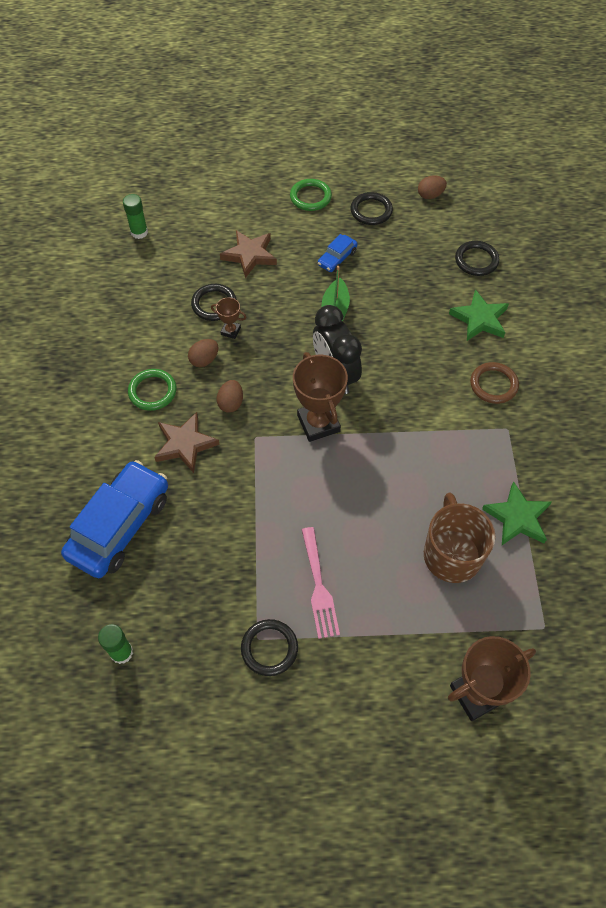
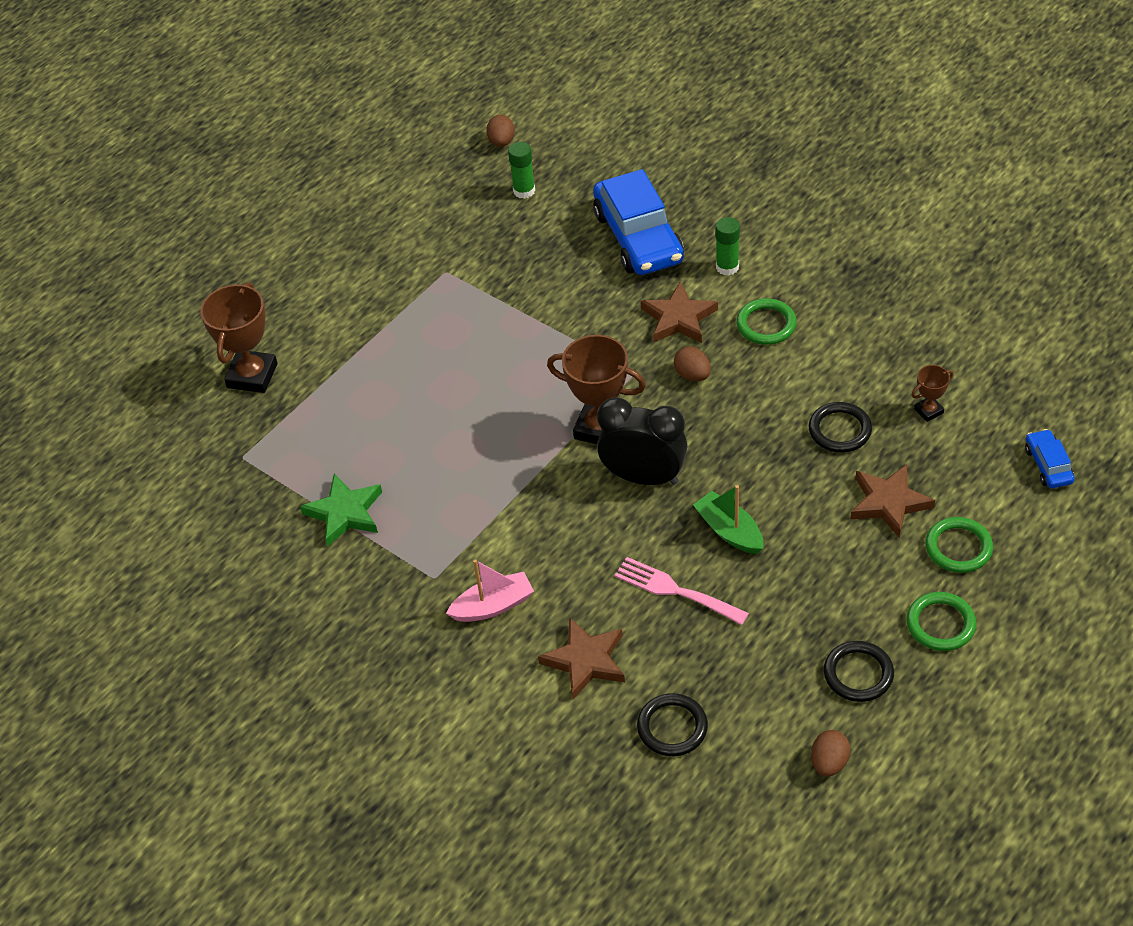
camera: 135 degrees right, 10 degrees down
(139, 232) = (1019, 421): green glue stick -> green glue stick (727, 267)
(204, 360) = (768, 383): brown egg -> brown egg (501, 142)
(230, 331) = (787, 424): brown trophy -> brown trophy (928, 411)
(255, 214) = (958, 547): none -> green ring
(269, 648) = (430, 274): black ring -> none
(319, 587) = (443, 332): pink fork -> pink fork (675, 590)
(337, 258) = (808, 584): blue car -> blue car (1048, 465)
(451, 554) = (369, 439): brown mug -> none
(479, 319) = (586, 661): green star -> brown star
(493, 385) = (493, 606): brown ring -> pink boat

